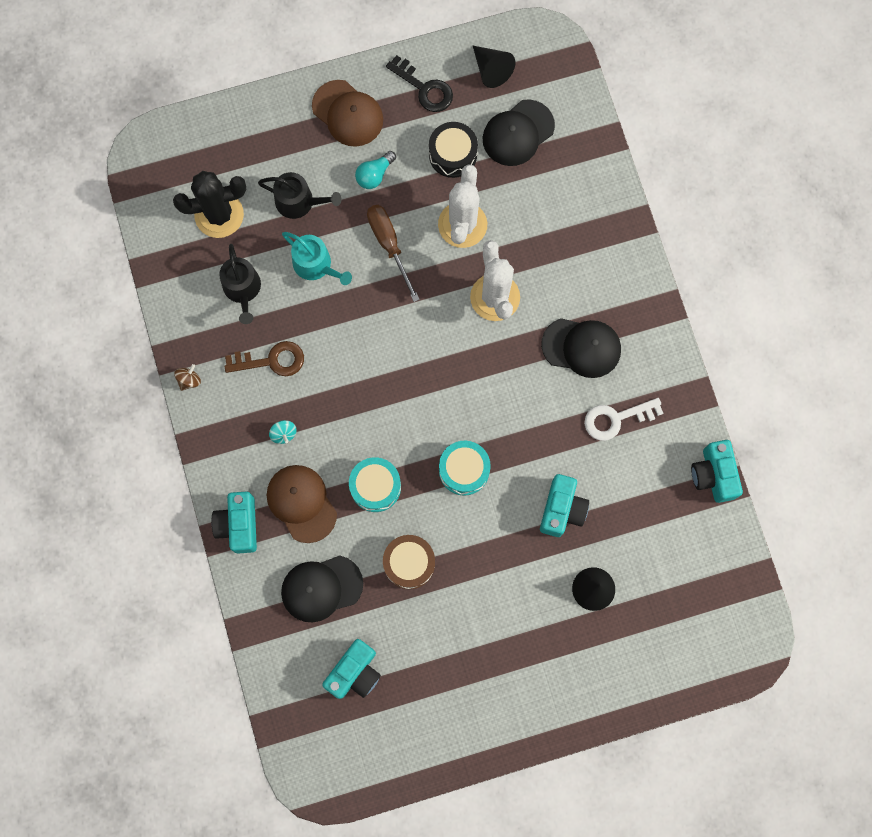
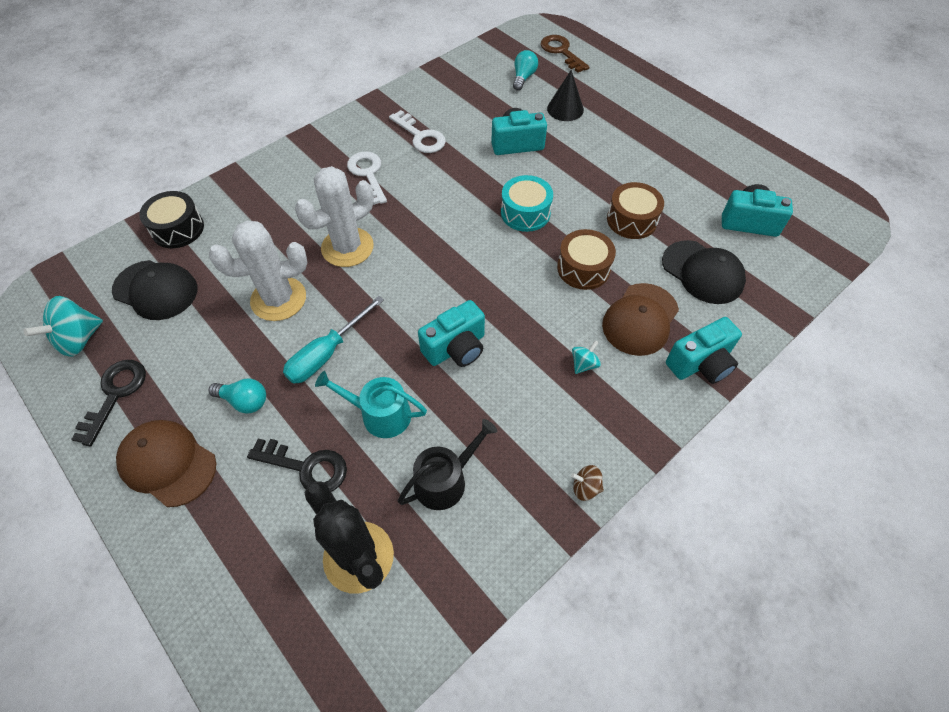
camera: 115 degrees left, 20 degrees down
(271, 360) = (513, 410): brown key -> brown key (561, 52)
(299, 202) = (306, 467): black watering can -> black key
(316, 265) = (380, 414): turquoise watering can -> turquoise watering can turned 90 degrees counterclockwise
(347, 113) = (167, 463): brown cap -> brown cap turned 75 degrees counterclockwise
(375, 487) = (583, 268): turquoise drum -> brown drum
(389, 245) = (326, 353): brown screwdriver -> turquoise screwdriver
(453, 154) = (197, 336): black drum -> black drum (178, 229)
(491, 70) = (79, 339): black cone -> turquoise spinning top
(581, 347) = (368, 175): black cap -> white key
(667, 571) = (523, 78): none -> turquoise light bulb
(713, 475) = (434, 75): turquoise camera -> turquoise camera (456, 348)

